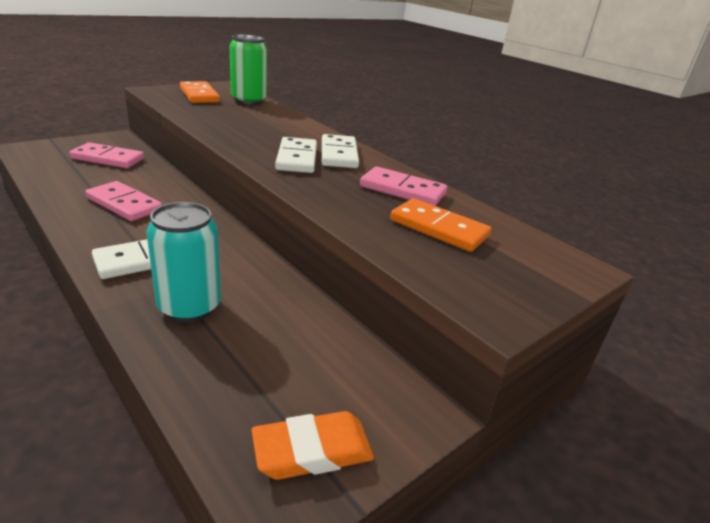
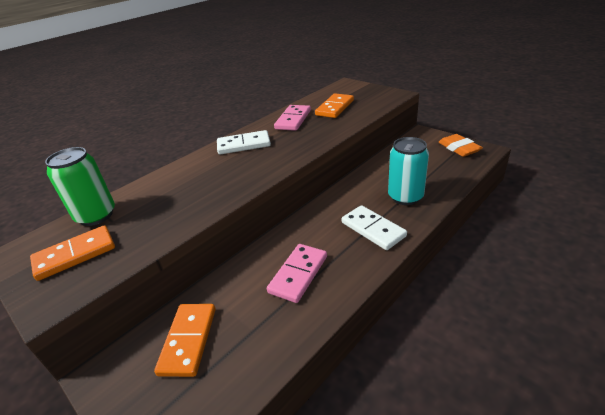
camera: 90 degrees left, 5 degrees up
(108, 159) = (188, 340): pink domino -> orange domino
(296, 158) = (261, 157): white domino -> none

